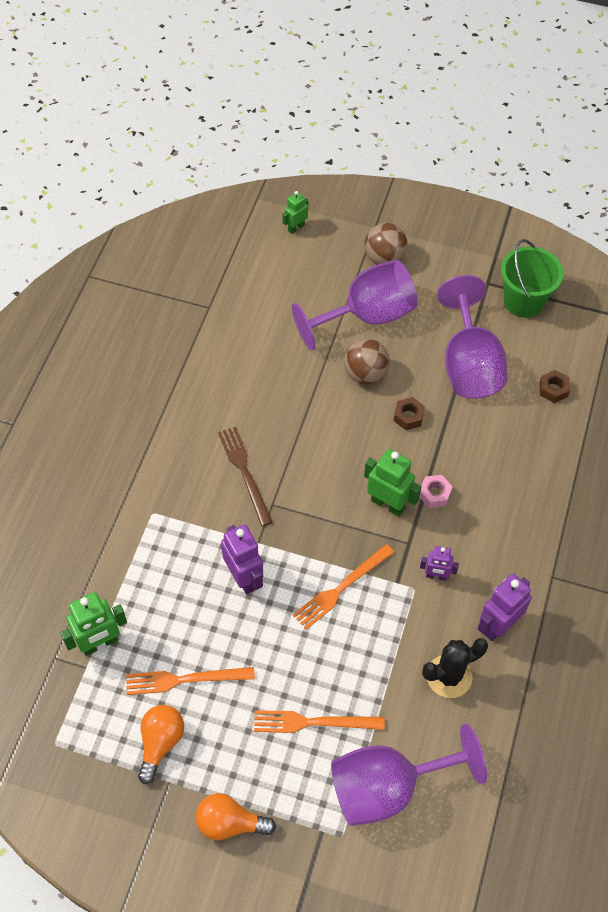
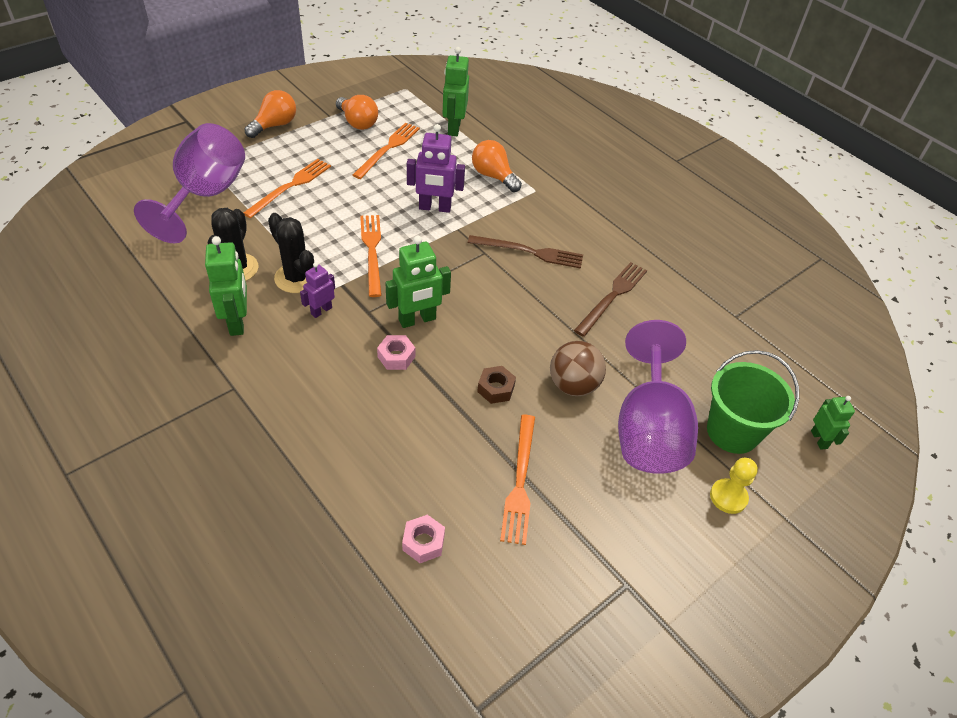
camera: 120 degrees right, 10 degrees down
(157, 558) = (493, 176): none -> orange light bulb
(252, 391) = (612, 296): none -> brown fork
(384, 258) = (728, 497): brown ball -> yellow pawn
(419, 621) = (297, 278): none -> black cactus
(469, 364) = (520, 482): purple goblet -> orange fork
(498, 625) = (237, 322): purple robot -> green robot
(523, 301) = (572, 606): green bucket -> green bucket (732, 432)
(553, 389) = (423, 542): brown nut -> pink nut

